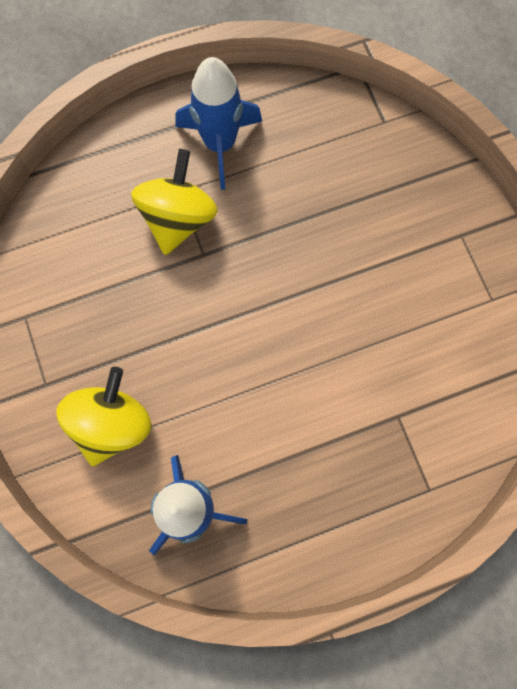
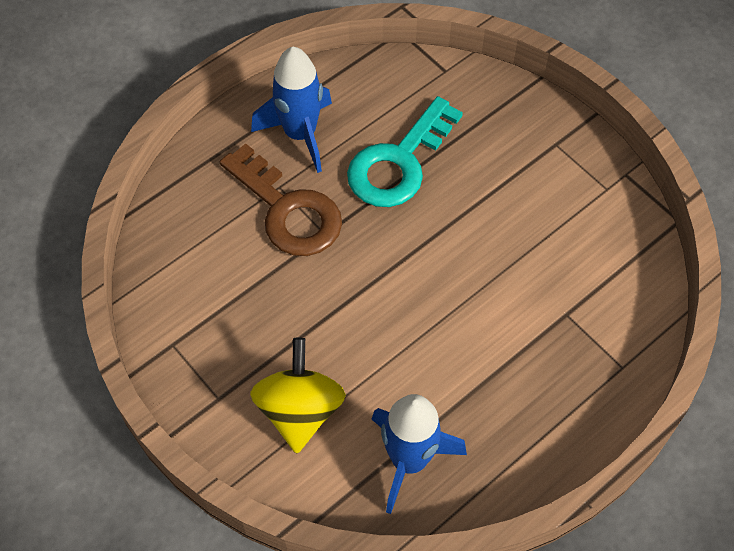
camera: 20 degrees left, 15 degrees down
(178, 218) = (287, 210): yellow spinning top -> brown key
(301, 204) = (399, 162): none -> turquoise key

